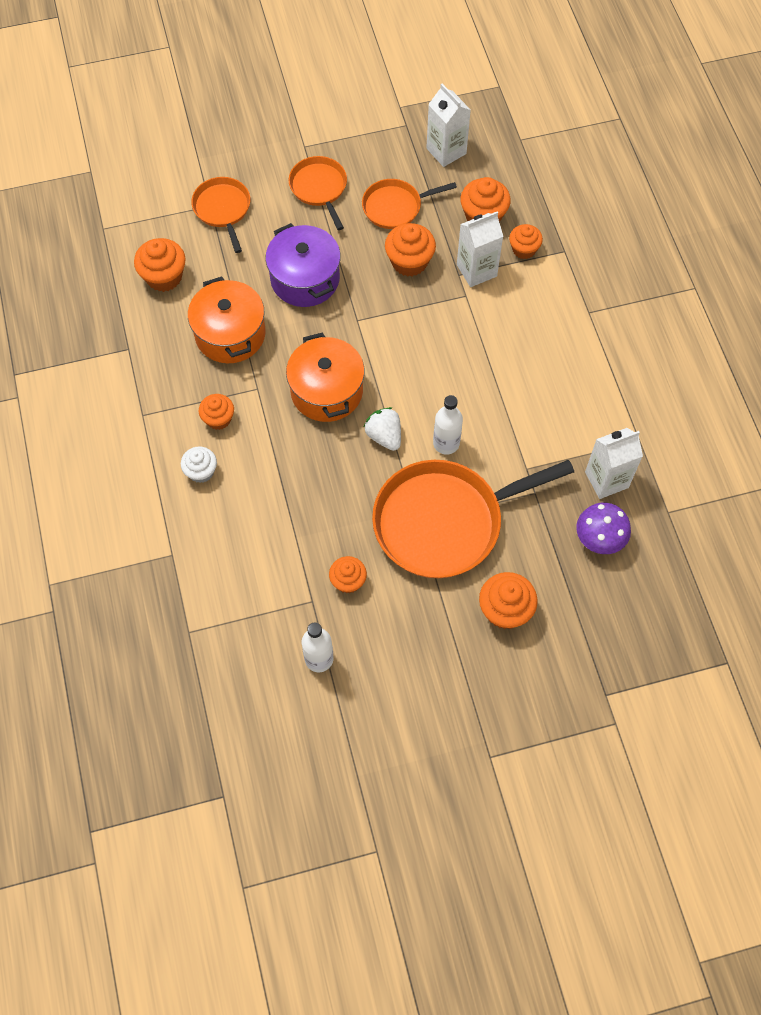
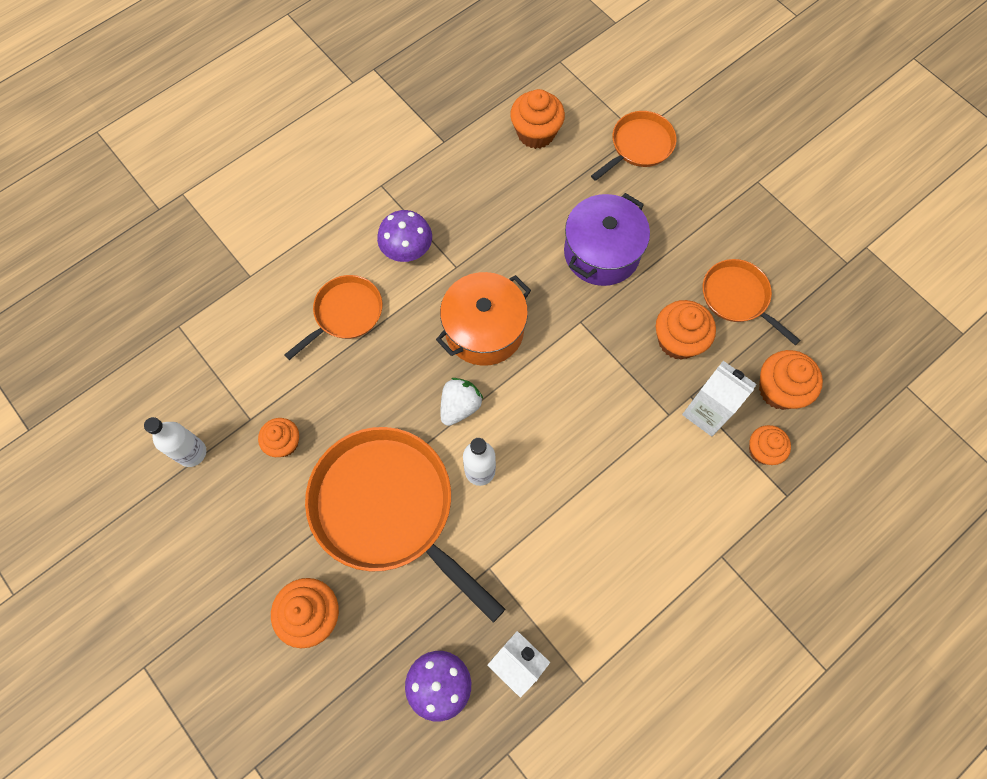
camera: 65 degrees right, 5 degrees up
(201, 471) = (345, 260): white cupcake -> none
(218, 419) = (407, 249): orange cupcake -> purple mushroom
(230, 334) = (503, 216): orange pot -> none
(319, 188) = (716, 217): orange pan -> orange pan (345, 313)
(446, 151) = (840, 316): white carton -> none

